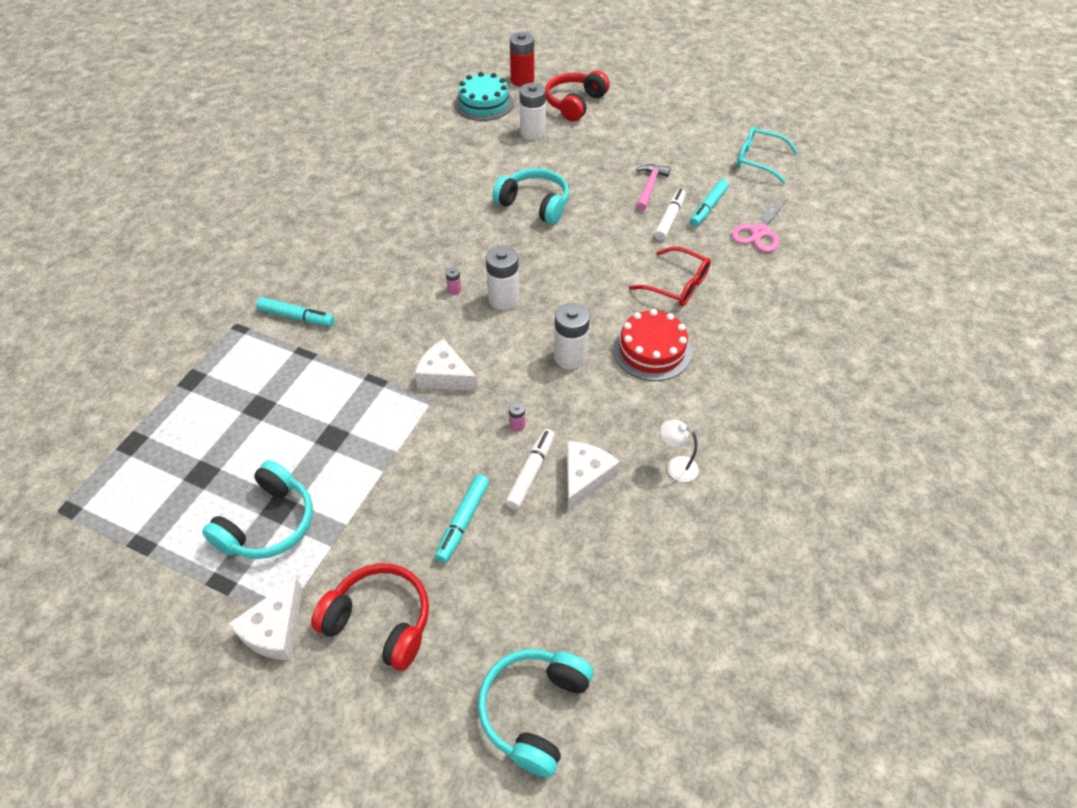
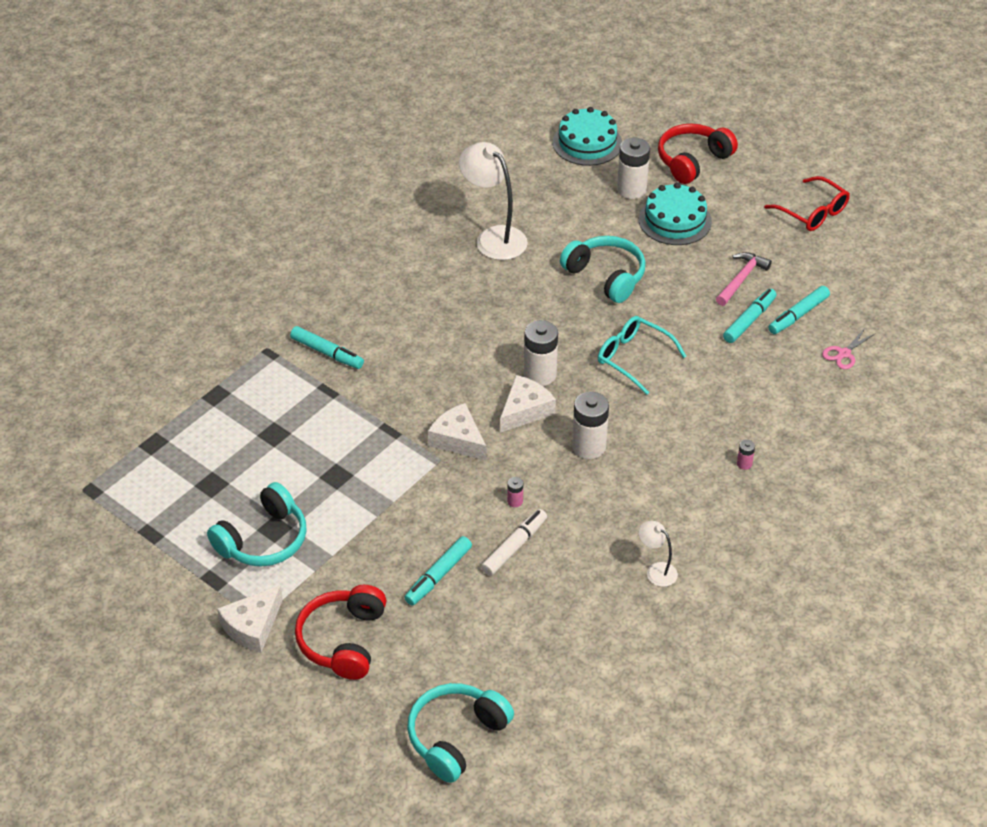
camera: 15 degrees right, 5 degrees down
(380, 621) = (343, 640): red headphones -> red headphones turned 120 degrees counterclockwise
(426, 189) = (494, 237): none -> white lamp
(454, 290) = (492, 355): pink battery -> pink battery (744, 464)
(522, 80) = (641, 120): red battery -> none
(577, 150) = (675, 220): none -> turquoise cake
(585, 477) = (564, 562): white cheese -> white cheese (525, 410)
(652, 350) = (675, 456): red cake -> none
(669, 219) = (749, 320): white marker -> turquoise marker
(676, 285) = (727, 394): red glasses -> red glasses (812, 212)
(759, 160) = (882, 270): turquoise glasses -> turquoise glasses (634, 358)
(759, 232) = (844, 354): pink scissors -> pink scissors, size x0.64

